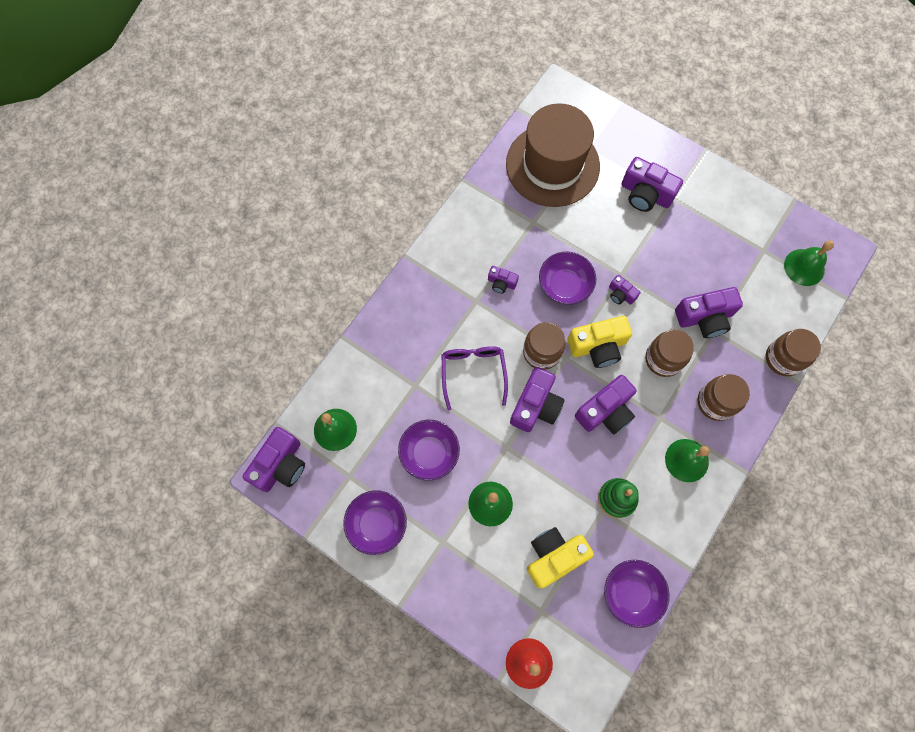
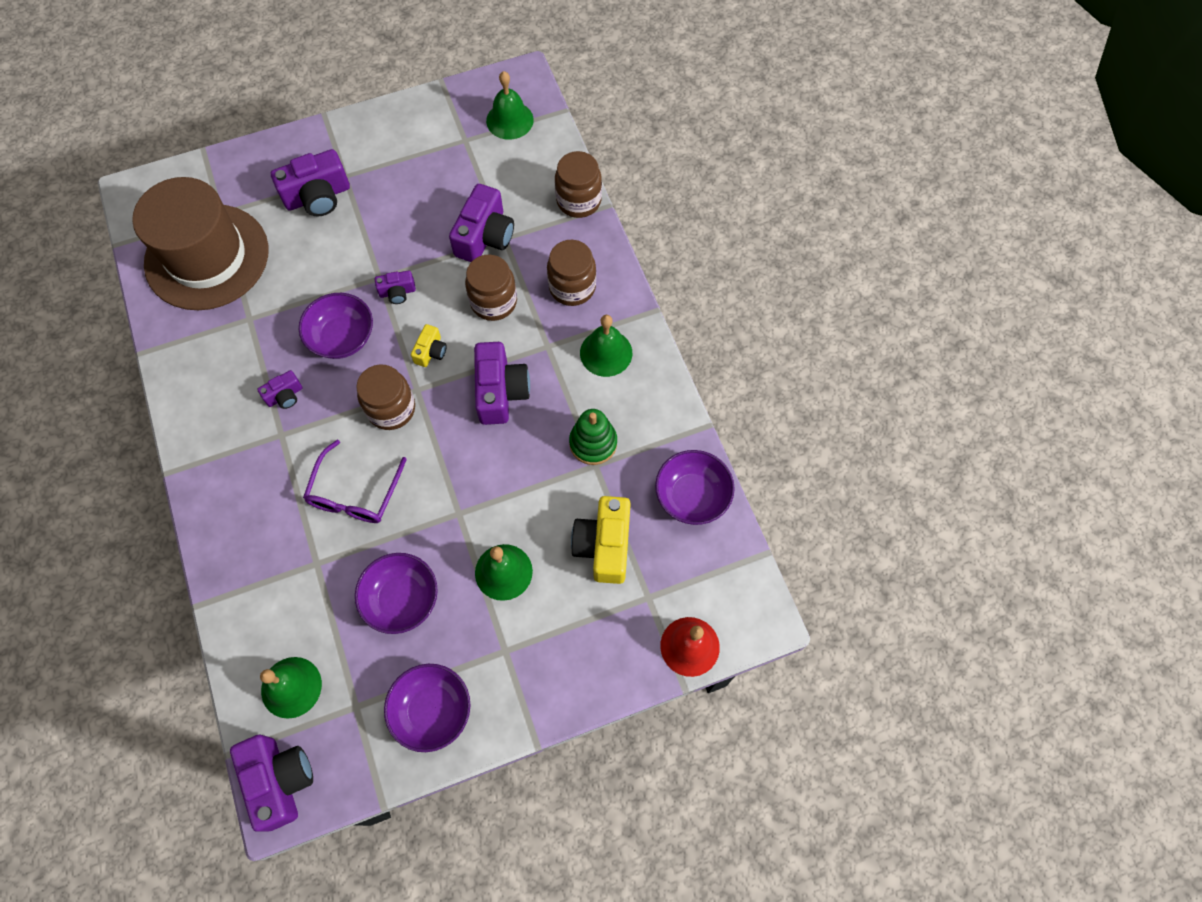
camera: 55 degrees left, 5 degrees down
(473, 373) = (355, 492): purple glasses -> purple glasses turned 105 degrees counterclockwise
(535, 406) = (440, 454): purple camera -> none
(598, 346) = (431, 351): yellow camera -> yellow camera, size x0.52

